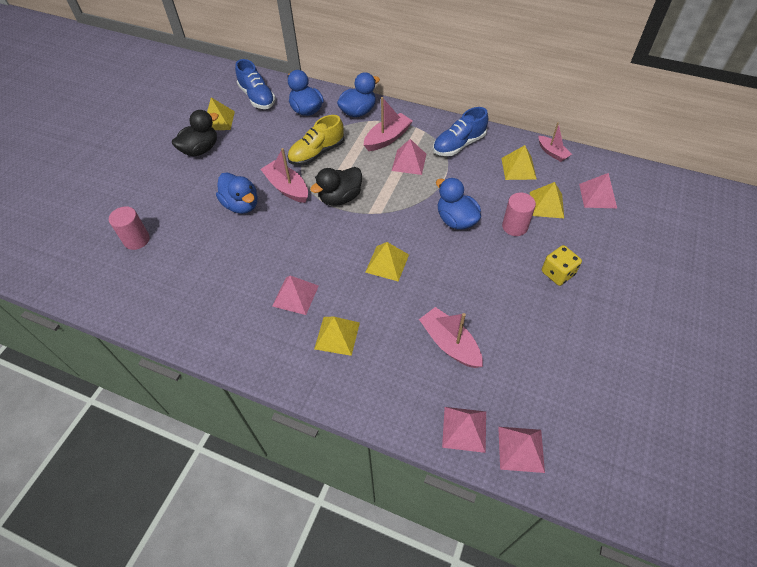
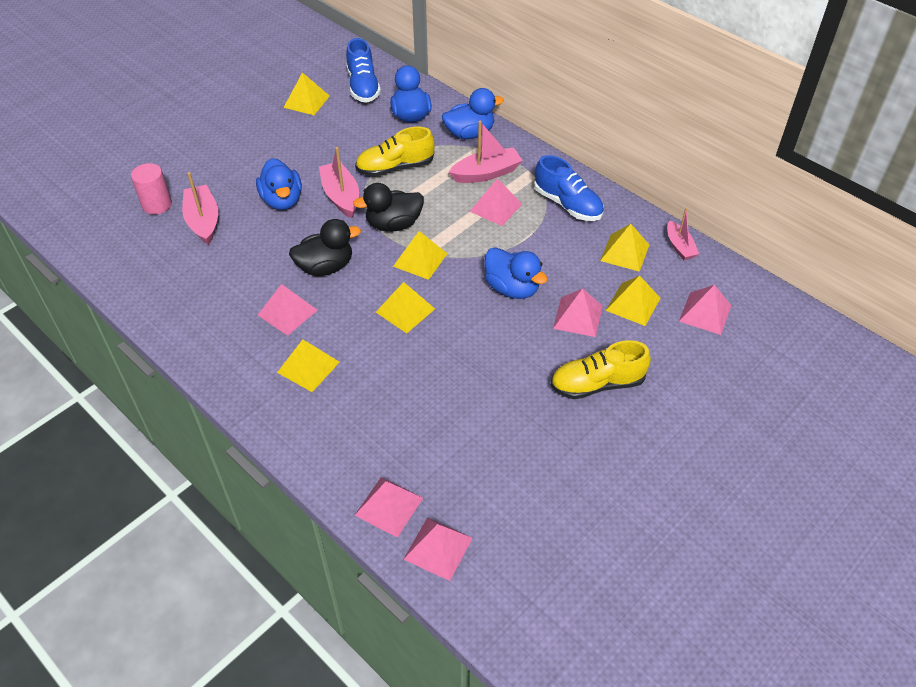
camera: 20 degrees right, 5 degrees down
(200, 149) = (270, 128): black duck -> black duck (325, 267)
(376, 219) = (420, 260): none -> yellow pyramid
(450, 343) = (425, 416): pink boat -> pink boat (203, 221)
(456, 220) = (512, 288): blue duck -> blue duck turned 150 degrees clockwise
(459, 145) = (567, 204): blue shoe -> blue shoe turned 120 degrees counterclockwise
(514, 226) = (578, 317): pink cylinder -> pink pyramid
(557, 273) = (597, 384): yellow dice -> yellow shoe

